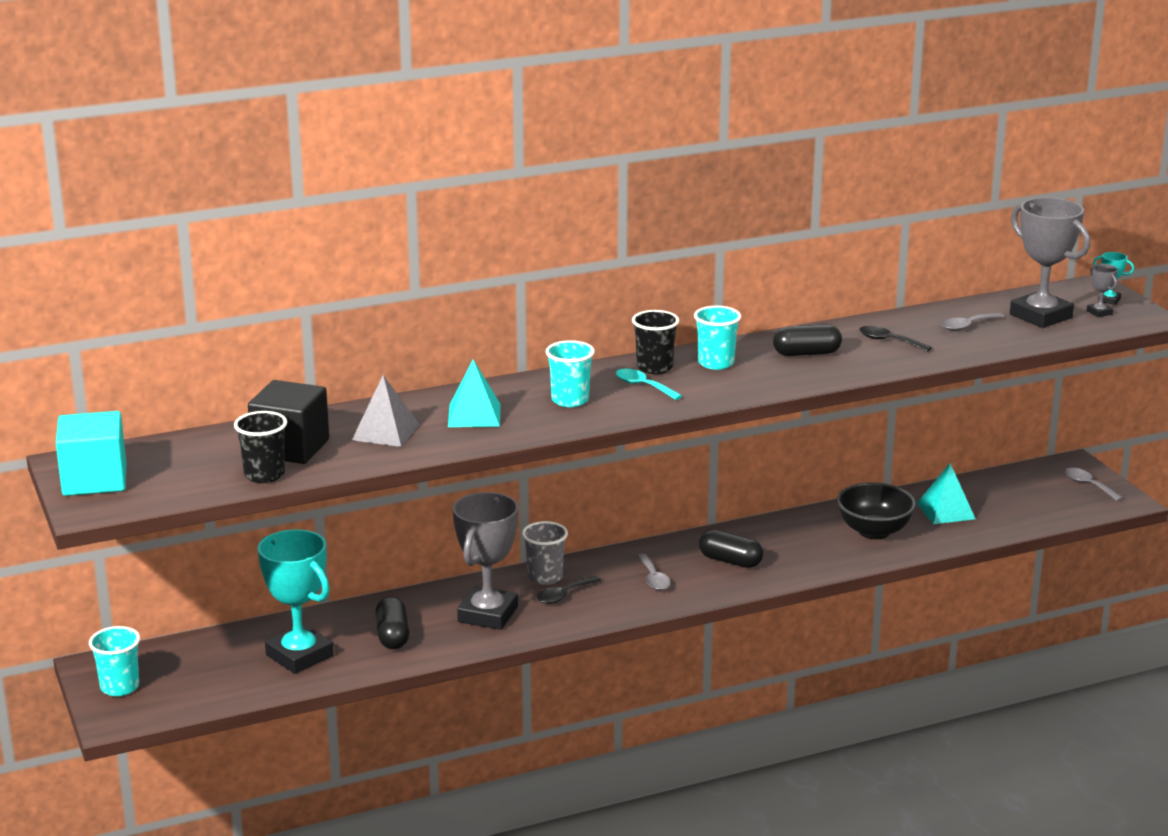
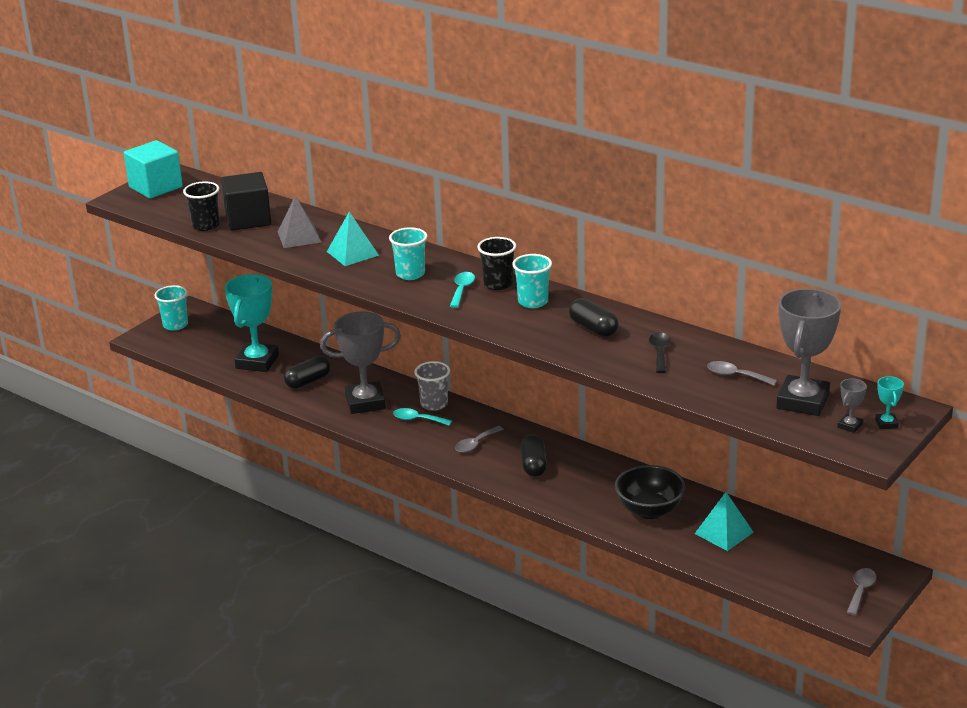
camera: 60 degrees right, 5 degrees up
(564, 595) = (417, 419): black spoon -> turquoise spoon

